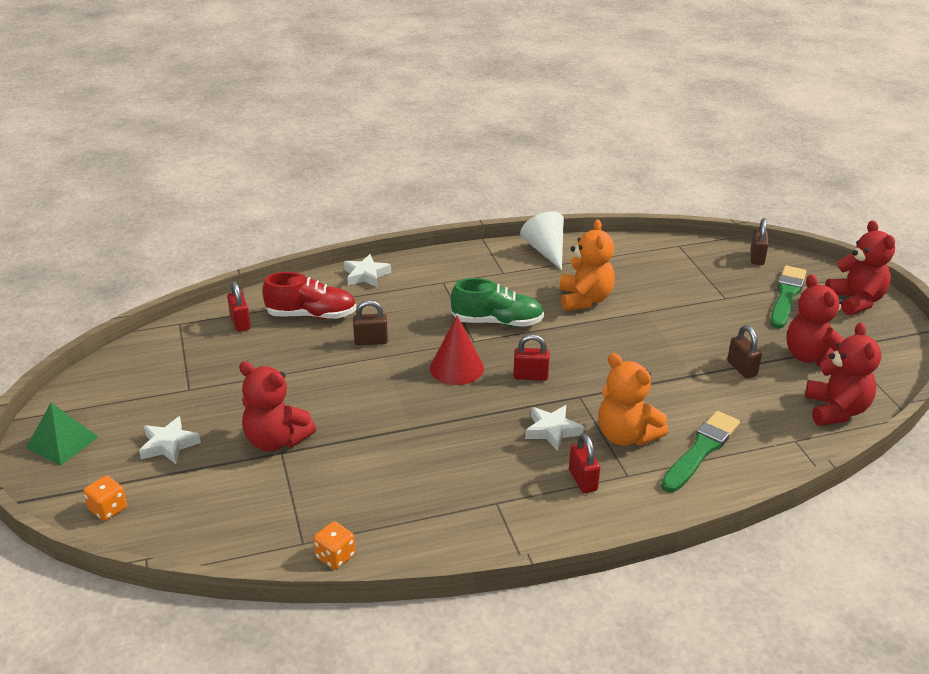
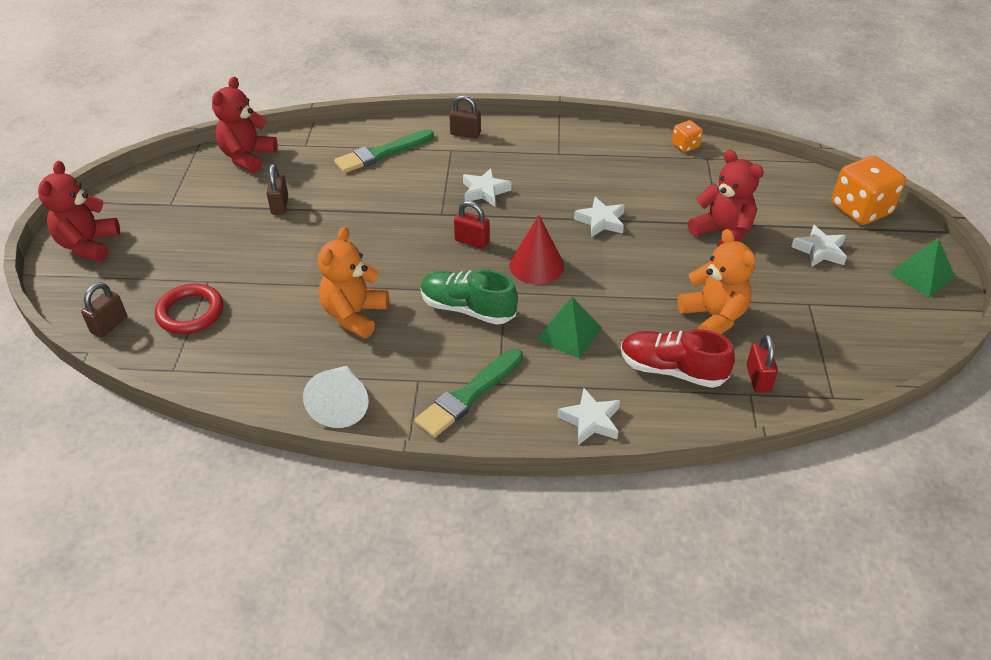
camera: 160 degrees left, 10 degrees up
(108, 509) = (860, 209): orange dice -> orange dice, size x1.97
(371, 341) = (612, 317): brown padlock -> brown padlock (465, 134)
(403, 322) = (569, 333): none -> green pyramid
(411, 425) = (601, 221): none -> white star
(583, 480) = (486, 153): red padlock -> none
(626, 436) = (429, 175): orange teddy bear -> orange teddy bear (713, 317)
(710, 276) = (190, 312): none -> red ring
(786, 296) = (145, 267): green brush -> green brush (469, 395)
(811, 357) = (208, 201): red teddy bear -> none

